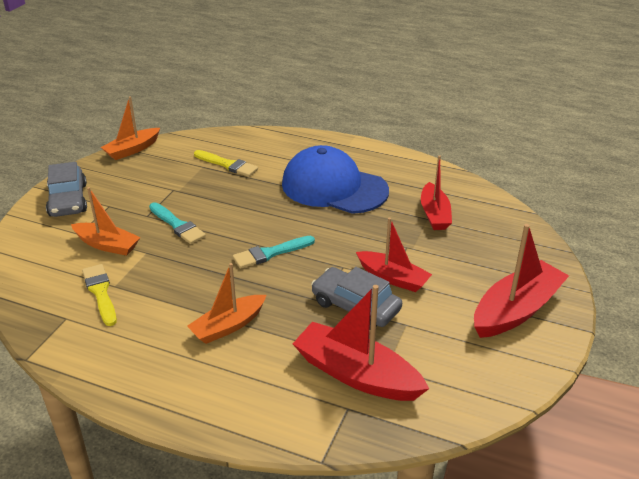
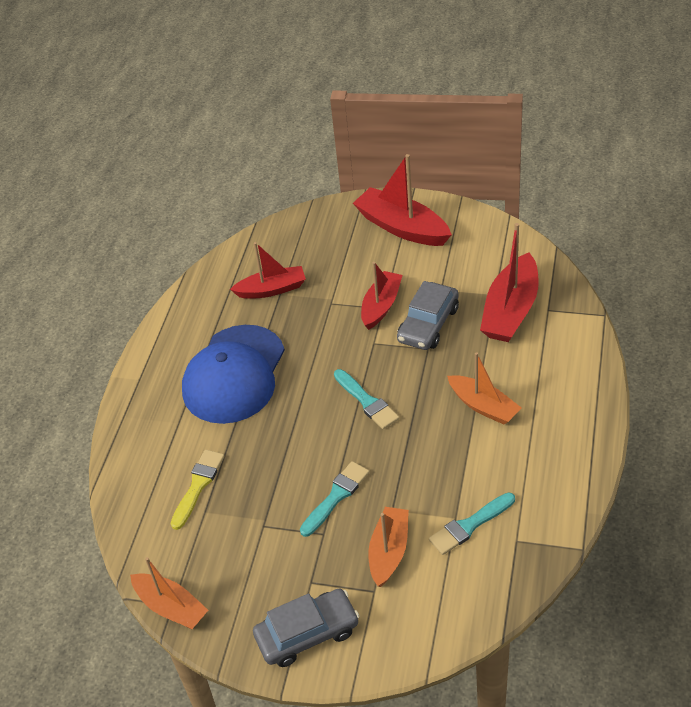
camera: 95 degrees left, 10 degrees up
(100, 292) = (469, 525): yellow brush -> turquoise brush

